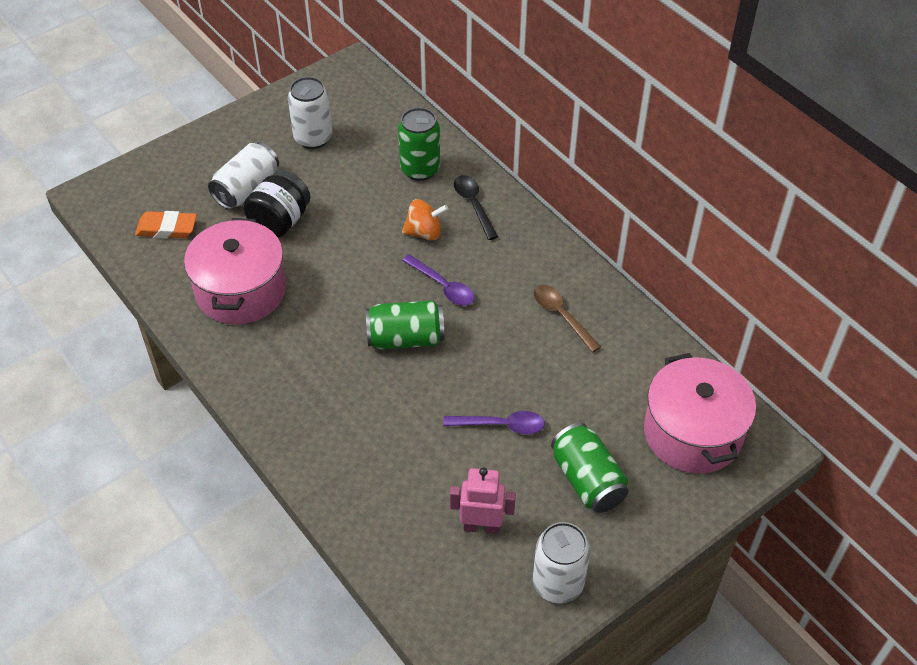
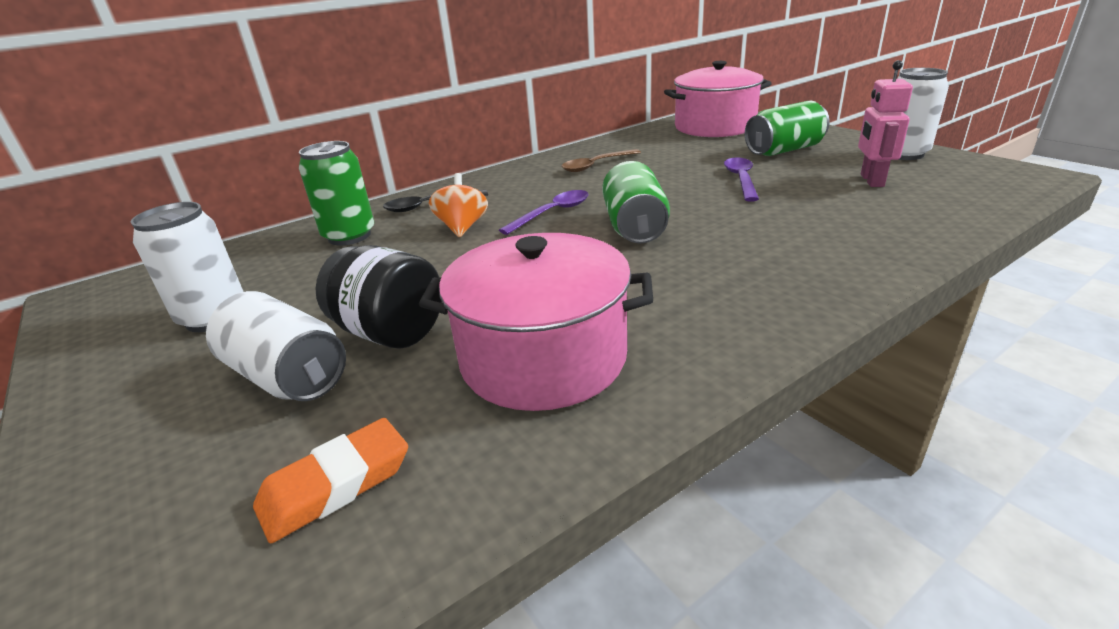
camera: 85 degrees left, 20 degrees down
(167, 228) = (336, 485): orange eraser -> orange eraser turned 45 degrees clockwise

